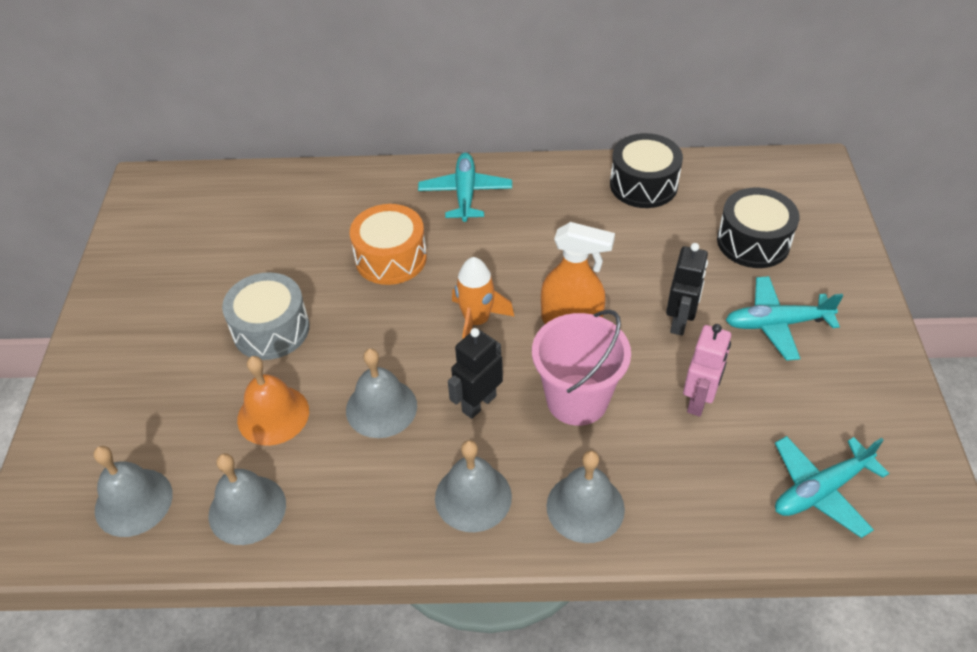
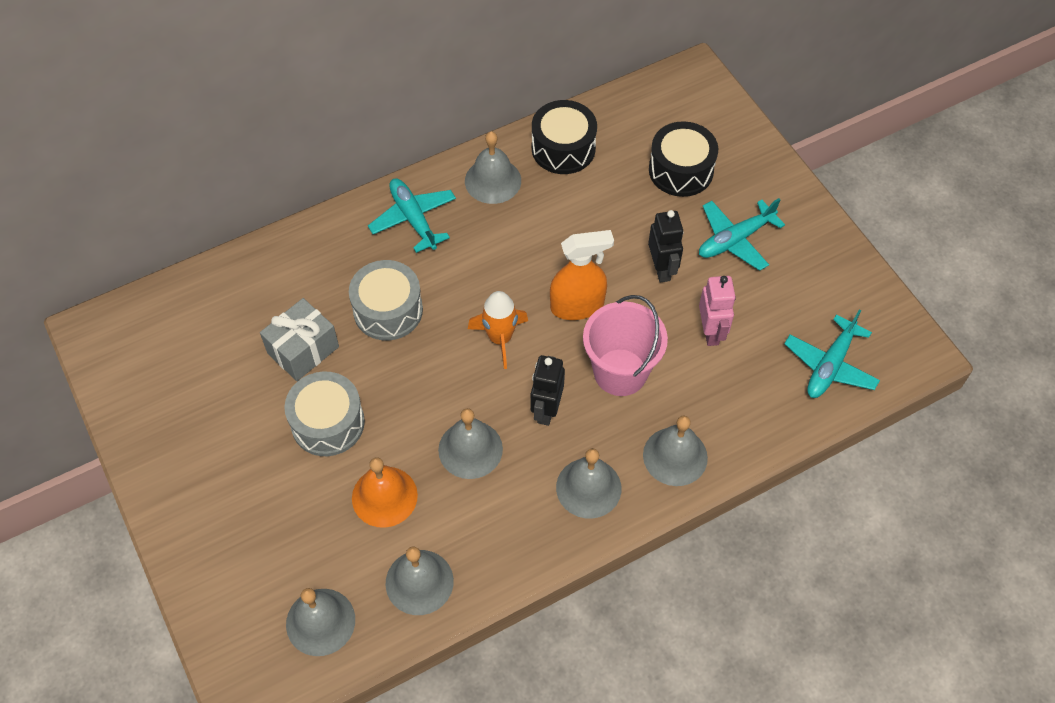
camera: 30 degrees left, 10 degrees up
(295, 261) = (303, 350): none -> grey gift
(391, 258) = (388, 310): orange drum -> grey drum
(559, 188) = (493, 180): none -> grey bell

